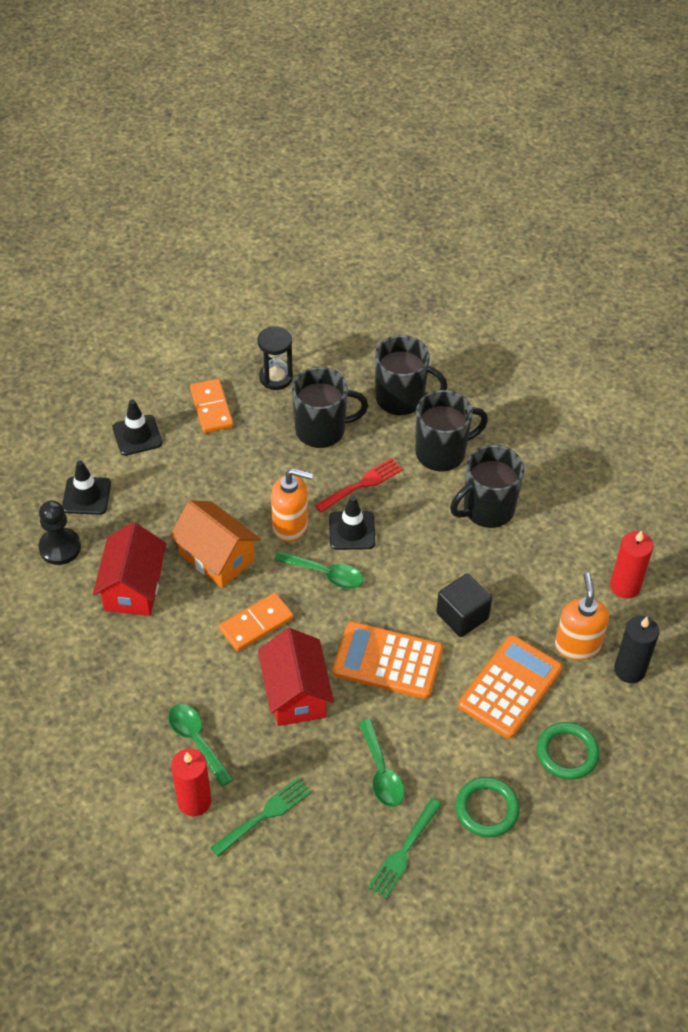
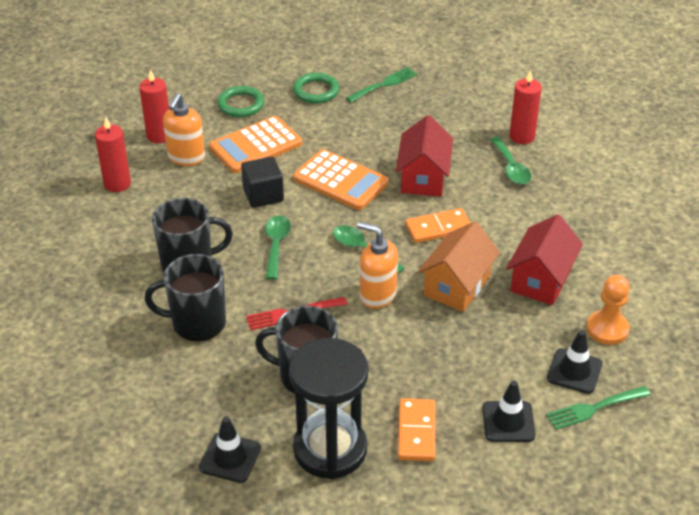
camera: 160 degrees left, 10 degrees down
(60, 547) = (607, 329): black pawn -> orange pawn
(217, 557) = (456, 285): orange house -> orange house turned 60 degrees clockwise
(264, 815) = (473, 119): green fork -> green fork (594, 408)
(276, 377) = (330, 449): black hourglass -> black hourglass, size x1.82
(352, 531) = (322, 277): black traffic cone -> black traffic cone (230, 458)
(381, 772) = (379, 123): green spoon -> green spoon (276, 245)
(401, 398) = (204, 388): black mug -> none
(629, 670) = (159, 136): black candle -> red candle

